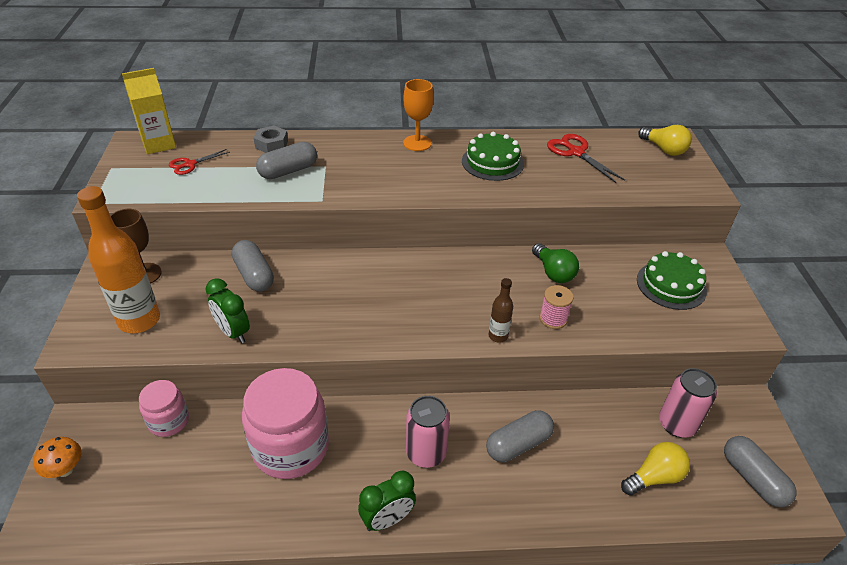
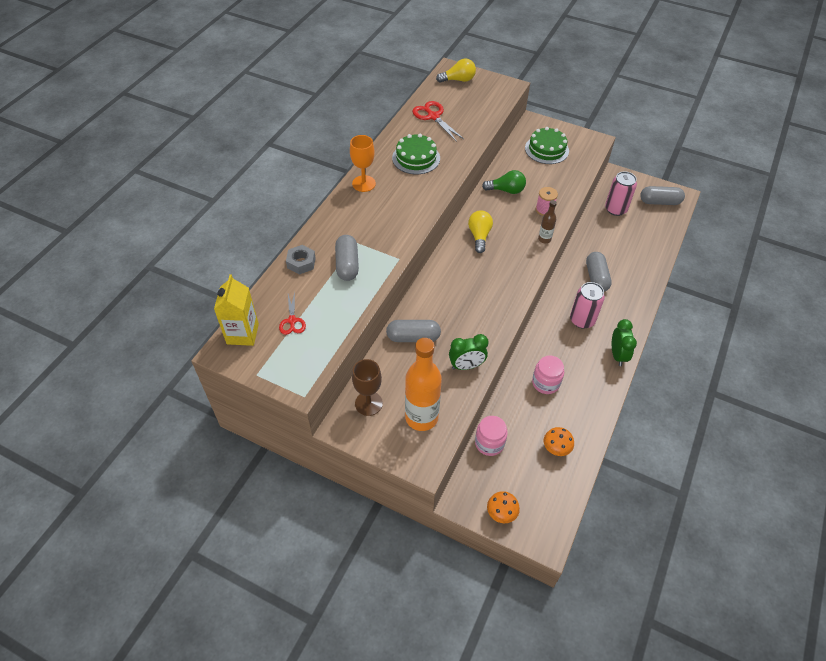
camera: 60 degrees left, 10 degrees up
(184, 496) = (556, 449): none -> orange mushroom
(290, 447) = (545, 383): pink jar -> pink jar, size x0.54
(576, 152) = (433, 116): red scissors -> red scissors turned 60 degrees clockwise
(654, 477) = (642, 236): yellow light bulb -> yellow light bulb (479, 236)

